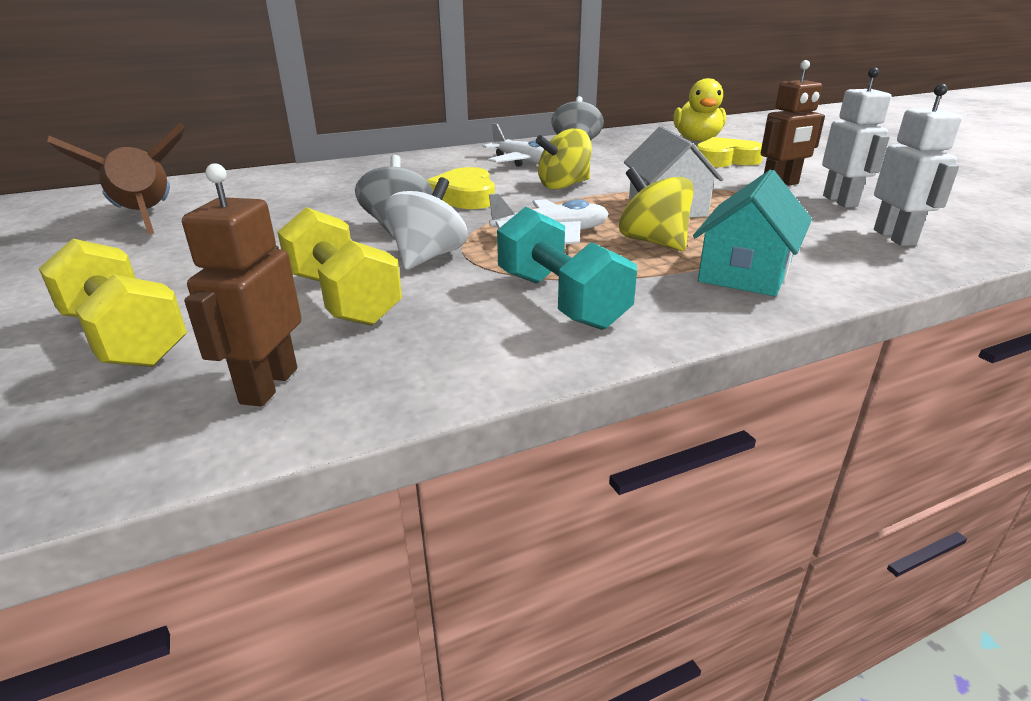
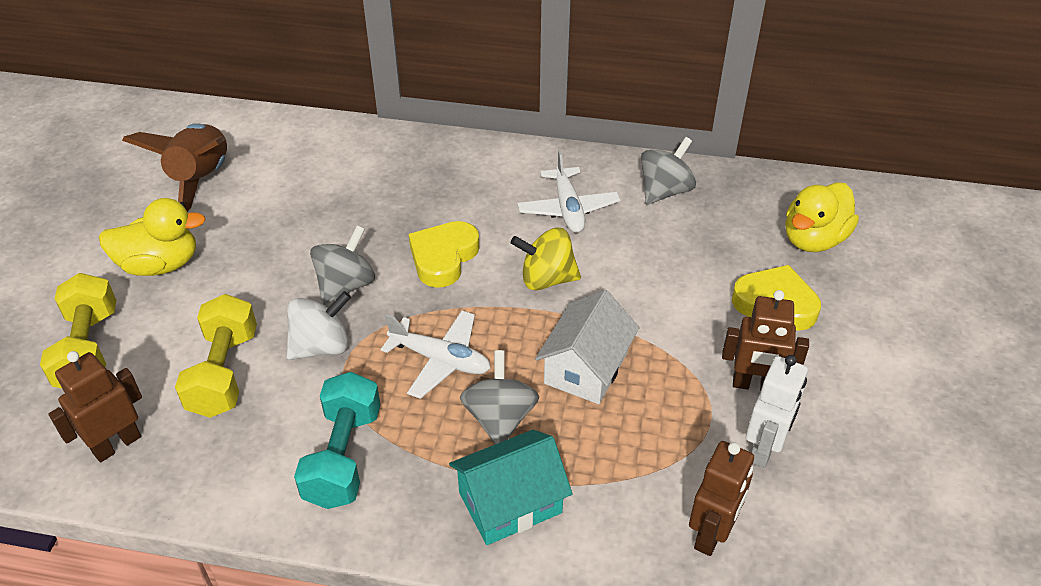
camera: 35 degrees right, 15 degrees up
(158, 266) = (160, 265): none -> yellow duck
(653, 242) = (500, 418): yellow spinning top -> grey spinning top
(894, 237) = (711, 534): white robot -> brown robot

